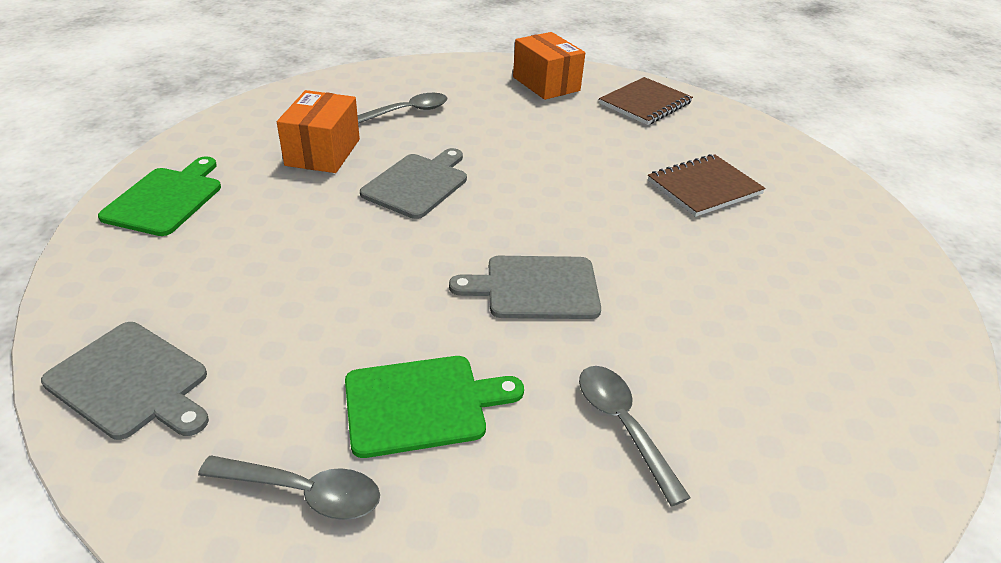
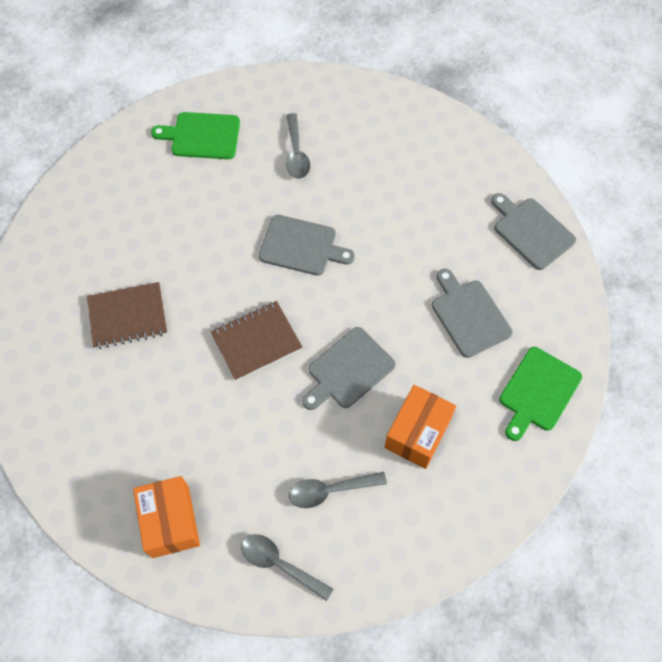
camera: 160 degrees left, 25 degrees up
(259, 253) = (468, 315): none -> grey cutting board
(304, 492) = (448, 157): grey spoon -> grey spoon (280, 564)
(422, 404) = (388, 186): green cutting board -> green cutting board (202, 136)
(645, 103) = (90, 457): brown notebook -> brown notebook (256, 341)

